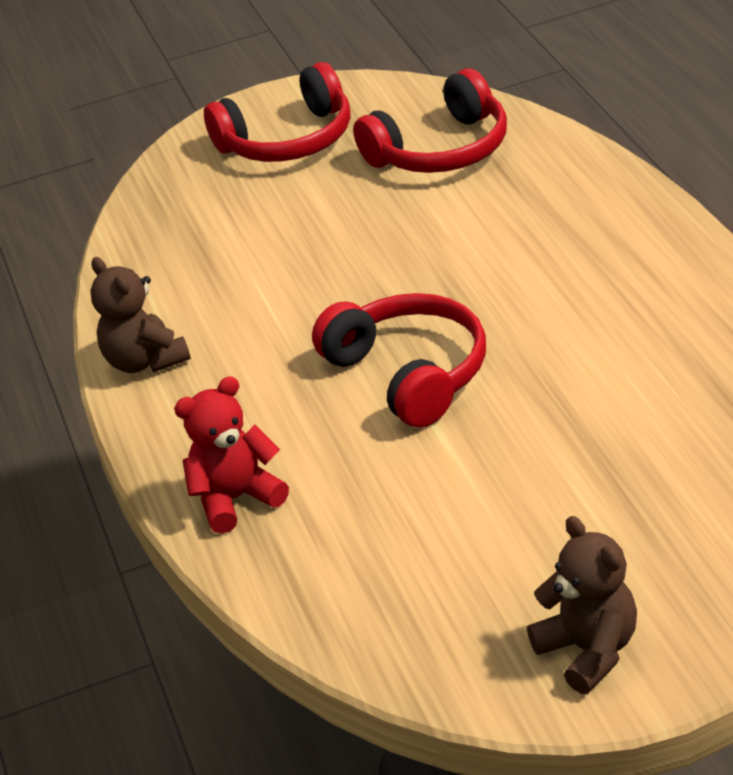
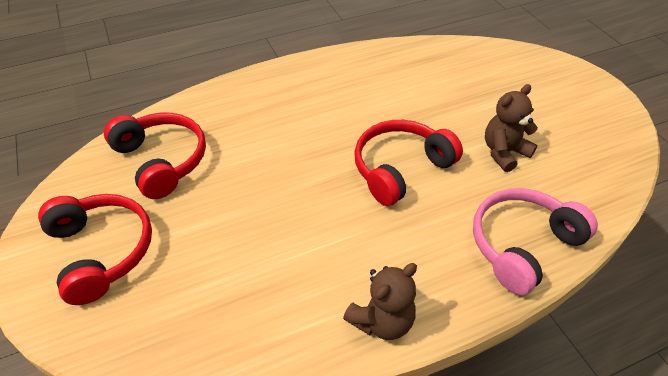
camera: 100 degrees left, 10 degrees up
(236, 499) = (522, 245): red teddy bear -> pink headphones
(589, 651) = (593, 104): brown teddy bear -> brown teddy bear (504, 152)

